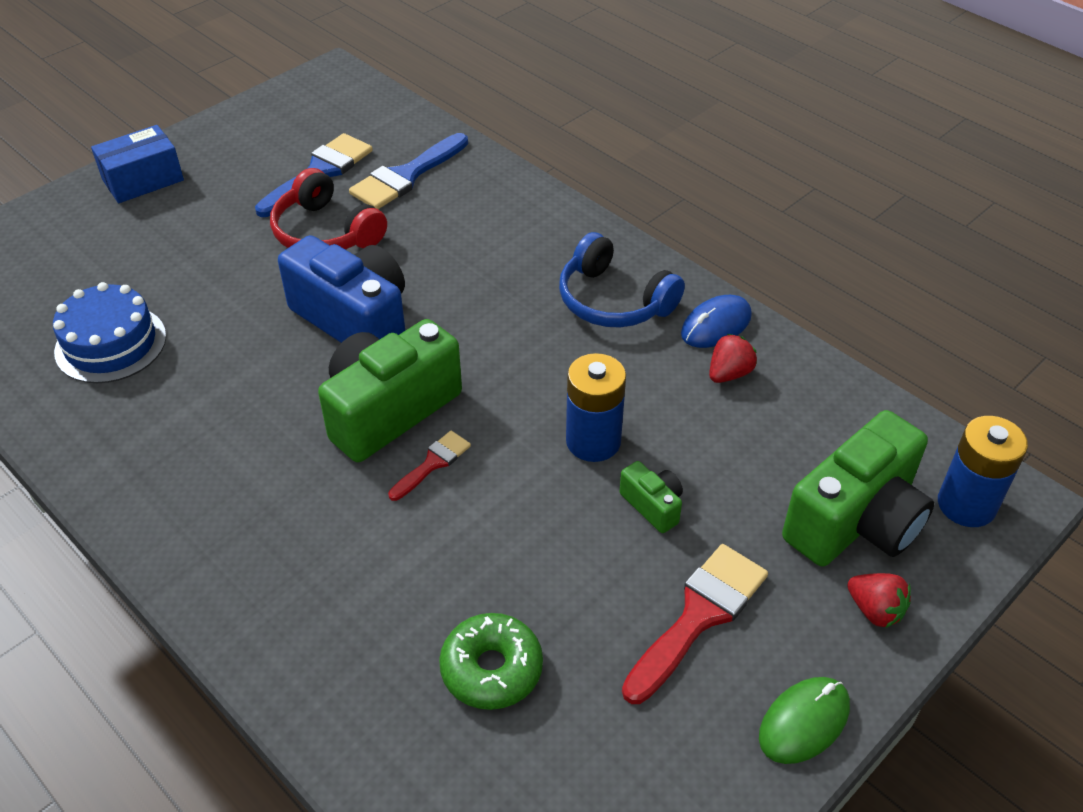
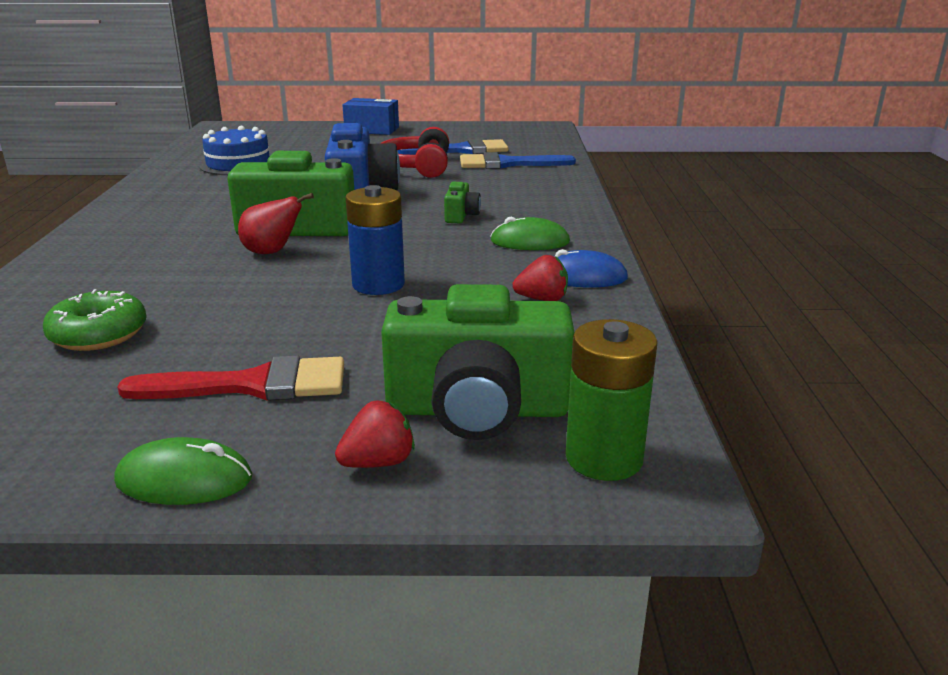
camera: 45 degrees right, 20 degrees down
(433, 463) = (272, 252): red brush -> red pear
(613, 301) = (530, 242): blue headphones -> green mouse
(653, 505) = (348, 325): green camera -> green camera (461, 216)
(875, 610) = (378, 462): red strawberry -> red strawberry turned 120 degrees counterclockwise
(966, 505) = (604, 458): blue battery -> green battery

